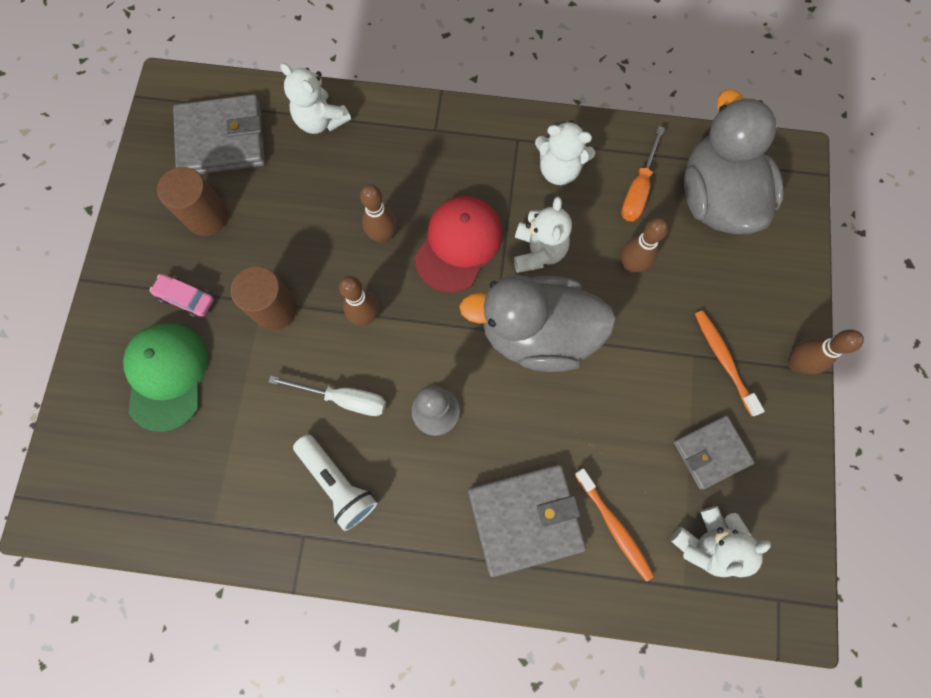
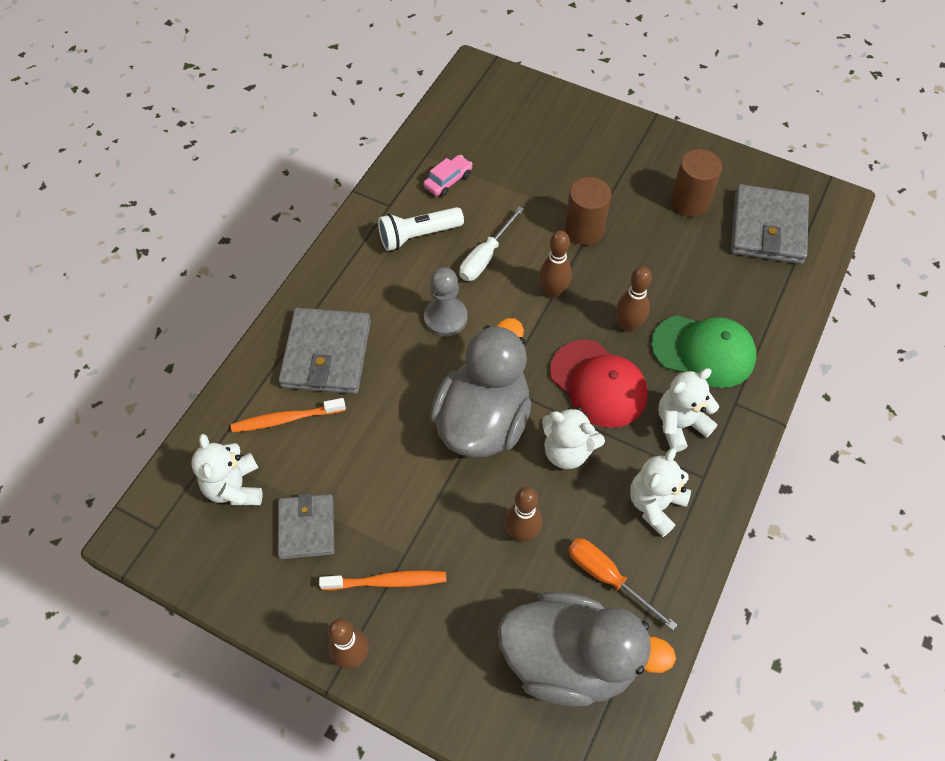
camera: 110 degrees right, 15 degrees down
(167, 375) = (553, 150): green cap -> green cap (703, 351)
(186, 298) = (616, 174): pink car -> pink car (448, 180)
(321, 121) = (770, 308): white teddy bear -> white teddy bear (680, 424)

